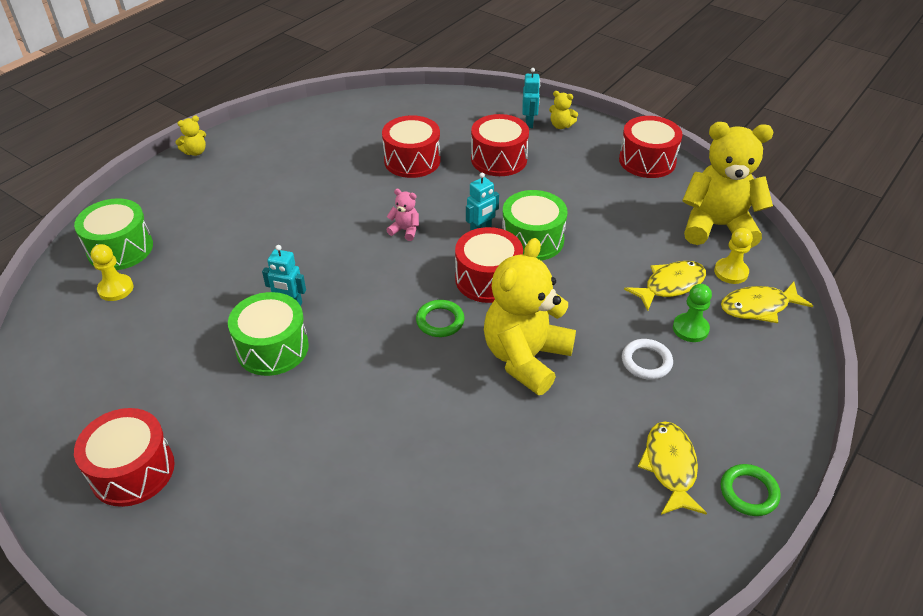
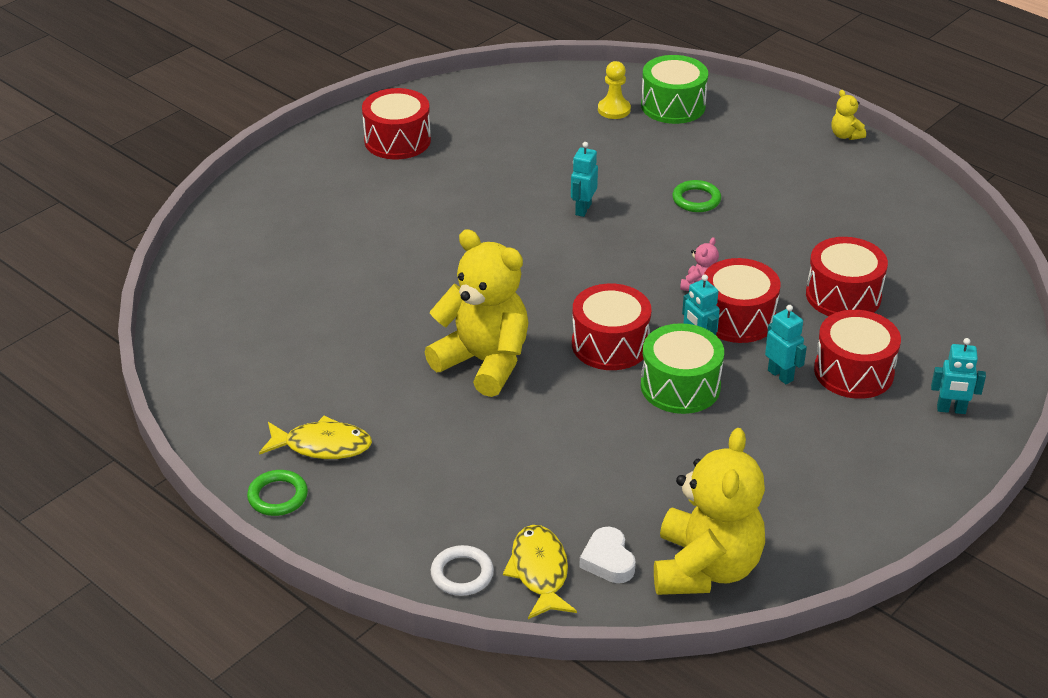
camera: 95 degrees right, 5 degrees down
(272, 348) = (523, 201): green drum -> none
(440, 321) = (546, 306): green ring -> green ring (696, 199)
(509, 191) = (780, 375): none -> turquoise robot
(561, 125) = (948, 442): yellow teddy bear -> none
(646, 362) = (464, 453): white ring -> white ring (462, 574)
(647, 161) = (864, 523): red drum -> red drum (737, 318)
(670, 285) = (587, 496): yellow fish -> none
(690, 329) = (510, 499): green pawn -> none
(731, 272) = (608, 560): yellow pawn -> white heart

